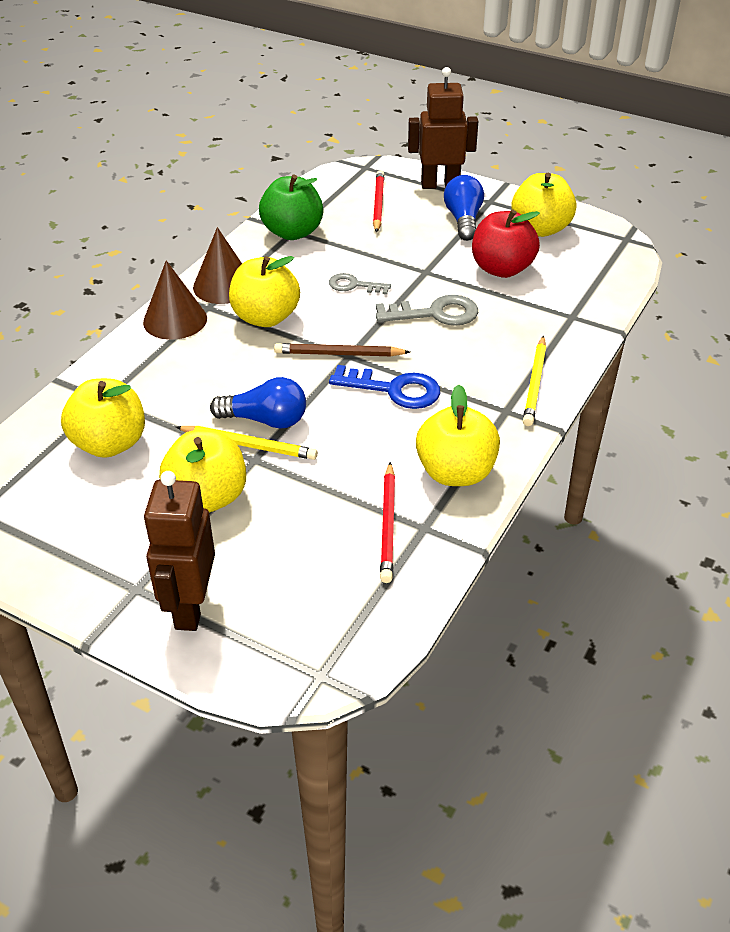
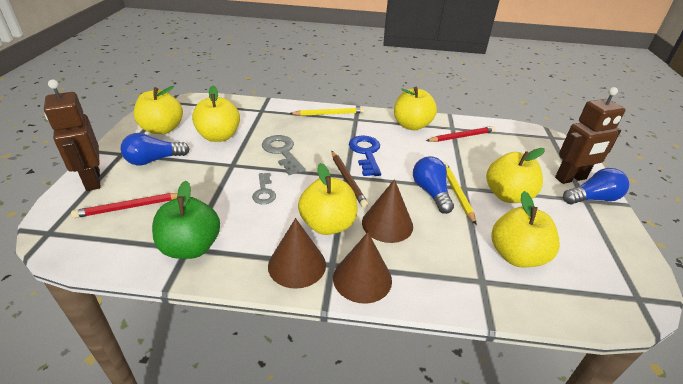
camera: 115 degrees left, 5 degrees down
(131, 600) = (592, 198): none -> blue light bulb
(235, 361) = (387, 224): none -> brown cone
(502, 269) = (219, 136): red apple -> yellow apple

